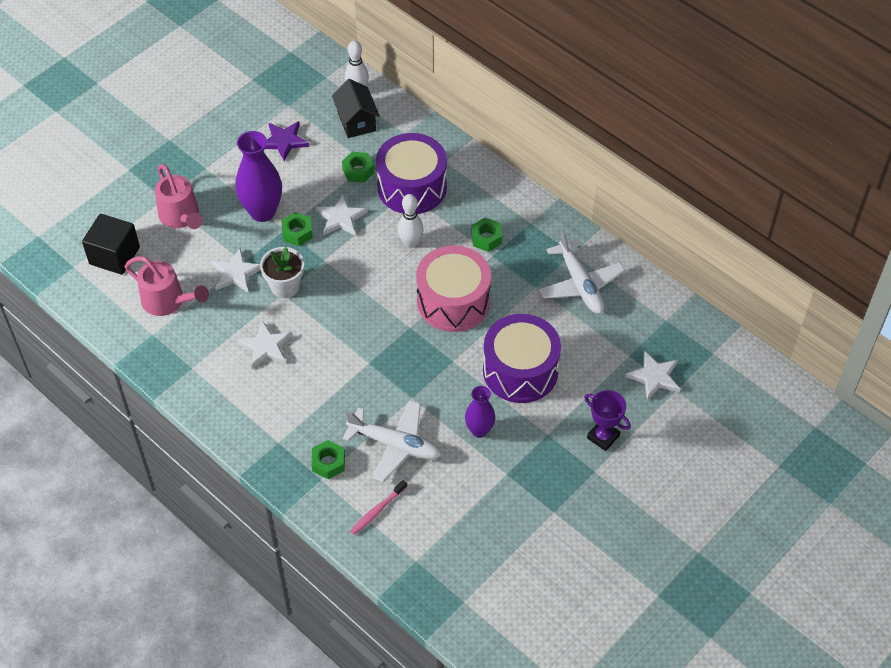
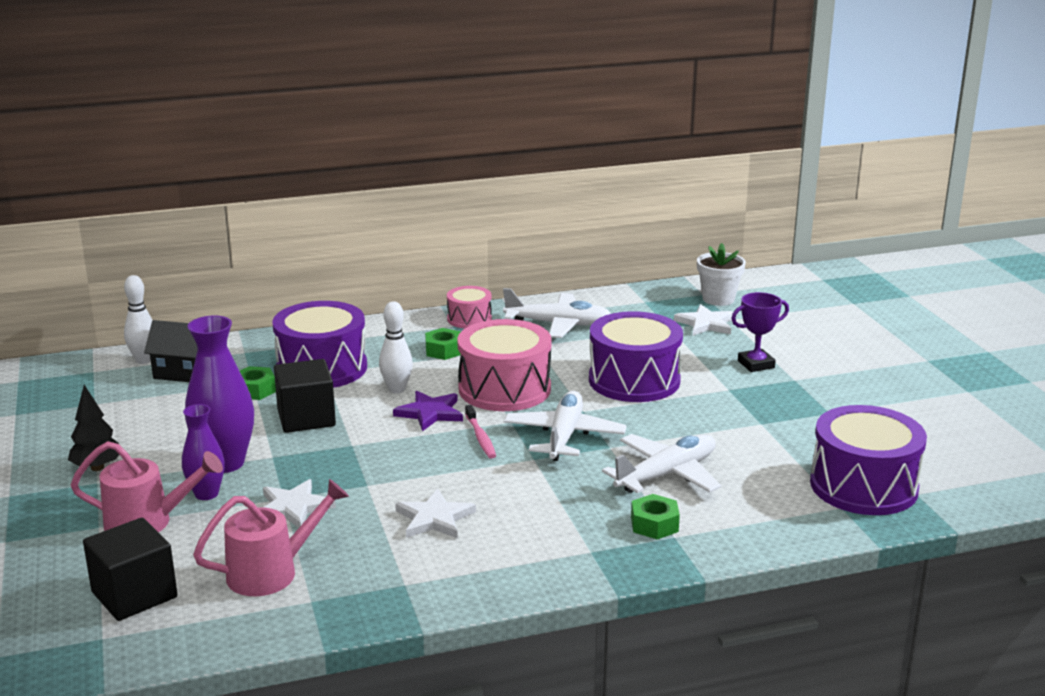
camera: 60 degrees left, 30 degrees down
(220, 157) = (97, 467): none -> black tree
(284, 141) = (142, 420): purple star -> purple star (430, 413)
(285, 286) = (358, 480): white flower pot -> white flower pot (718, 299)
(297, 233) = (289, 450): green nut -> none
(341, 218) = (306, 418): white star -> black cube
(377, 511) = (751, 511): pink toothbrush -> pink toothbrush (480, 437)
(409, 365) = (564, 436): none -> white plane
(453, 566) = (863, 486): none -> purple drum
(479, 430) = (691, 422): purple vase -> purple vase (206, 494)
(548, 226) = (469, 319): none -> pink drum

